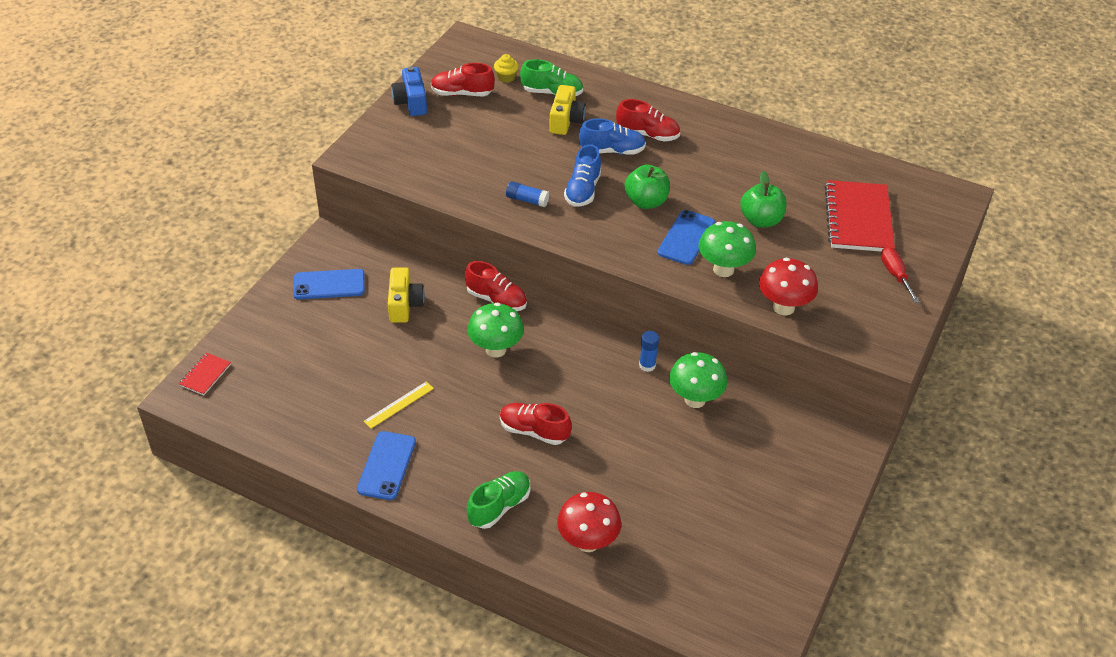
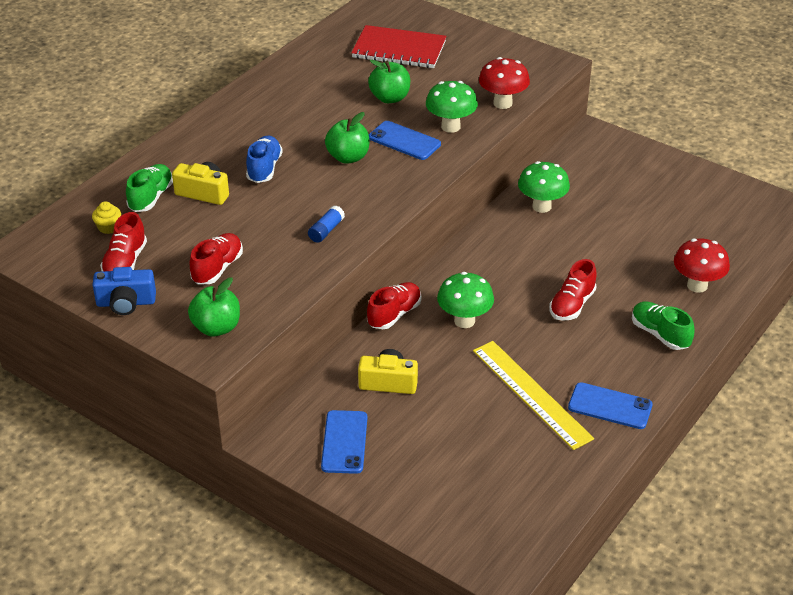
camera: 80 degrees left, 5 degrees down
(205, 375) = (472, 552): red notebook -> none
(385, 153) = (216, 328): none -> green apple
(399, 404) = (531, 394): yellow ruler -> yellow ruler, size x2.03
(583, 190) = (321, 193): blue shoe -> none
(647, 134) = (245, 144): red shoe -> red shoe (217, 268)
(647, 365) = (498, 228): blue glue stick -> none
(895, 274) = (471, 45): red screwdriver -> none

